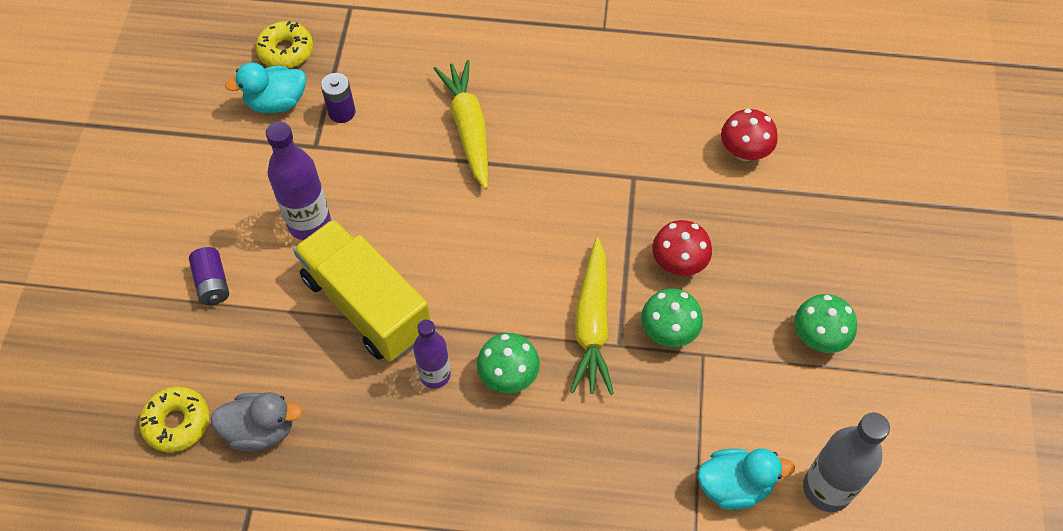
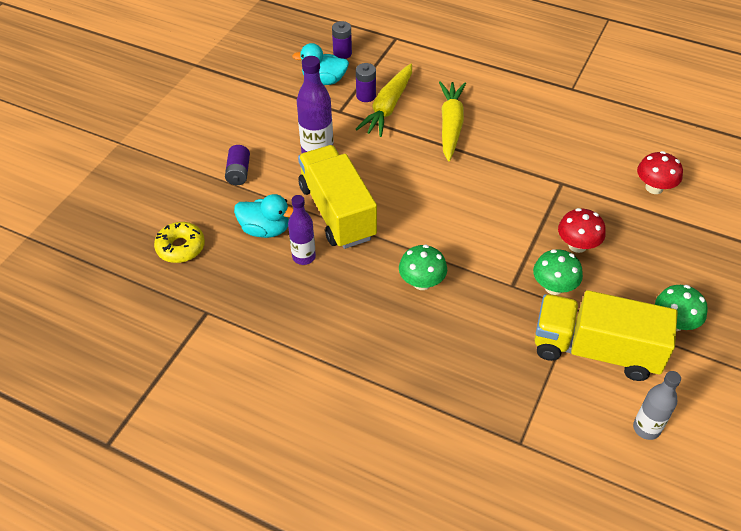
camera: 20 degrees right, 10 degrees down
(261, 430) = (234, 267): grey duck -> none
(286, 51) = (342, 53): yellow donut -> purple battery
(435, 375) = (368, 267): purple bottle -> purple bottle (304, 257)
(592, 324) = (497, 267): yellow carrot -> yellow carrot (388, 107)
(734, 486) = (570, 404): turquoise duck -> turquoise duck (265, 229)
(742, 403) = (595, 350): none -> yellow truck
(827, 489) = (646, 428): grey bottle -> grey bottle, size x0.66

